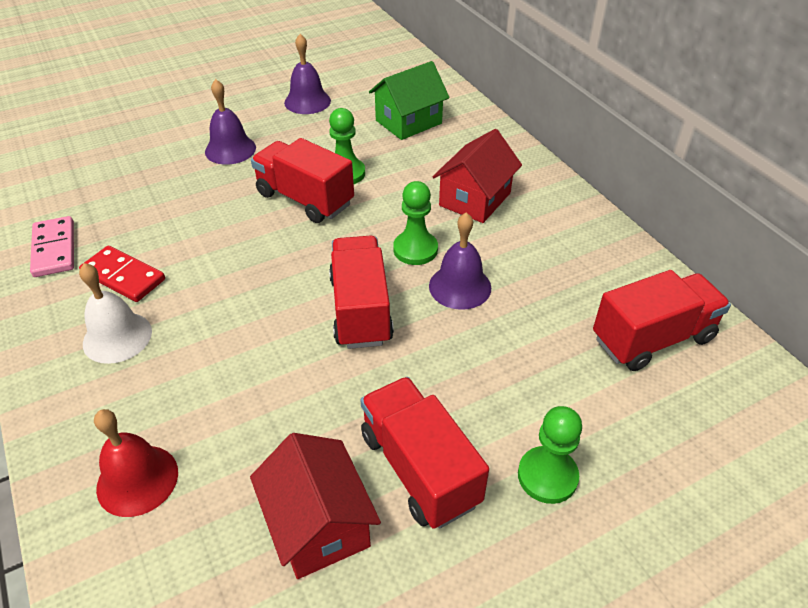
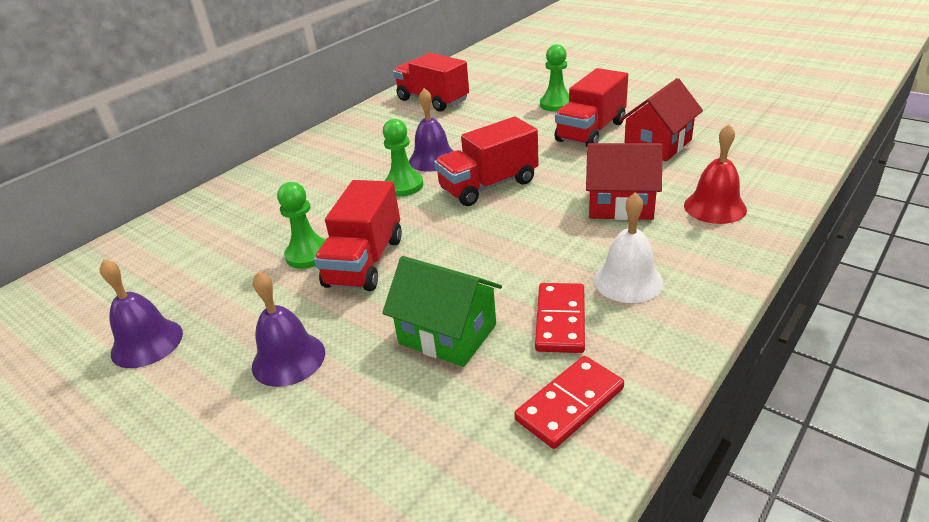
camera: 110 degrees left, 10 degrees down
(54, 249) = (570, 404): pink domino -> red domino
(408, 122) = (191, 250): green house -> green house (447, 334)
(475, 199) = (320, 181): red house -> red house (620, 205)

